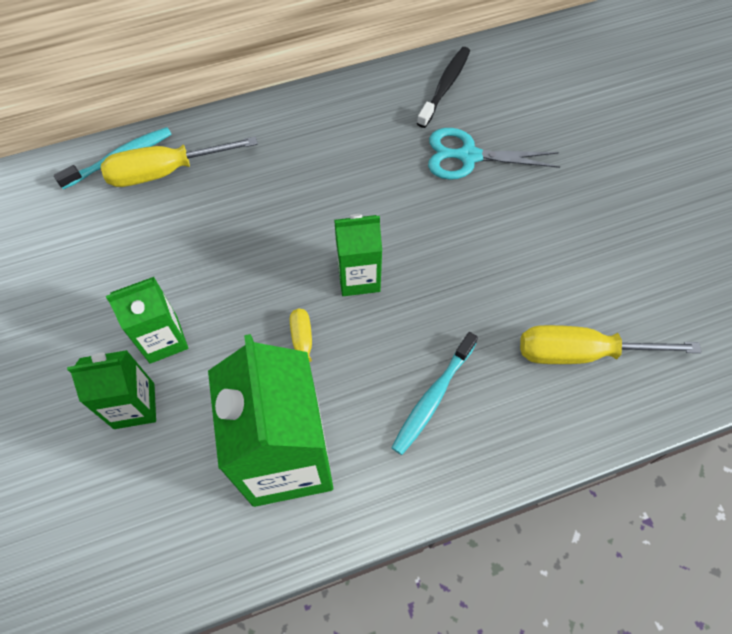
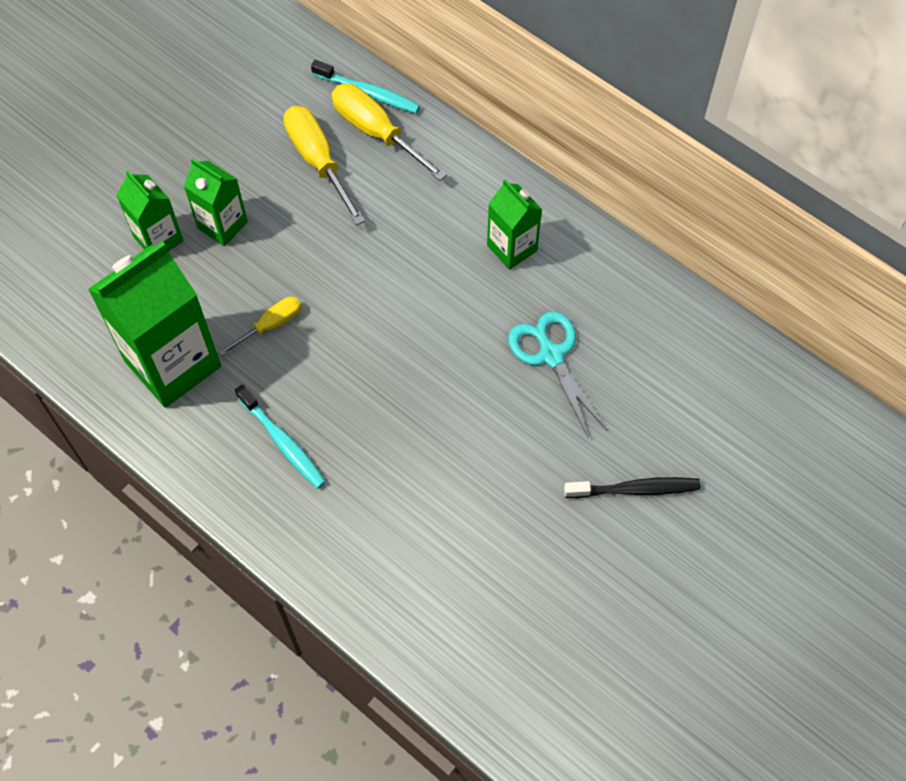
camera: 60 degrees right, 0 degrees up
(358, 277) = (362, 331): green carton -> green carton (512, 248)
(433, 397) = (282, 441): turquoise toothbrush -> turquoise toothbrush turned 135 degrees counterclockwise
(444, 87) = (624, 296): black toothbrush -> black toothbrush (634, 489)
(580, 353) = (391, 539): yellow screwdriver -> yellow screwdriver (318, 160)

